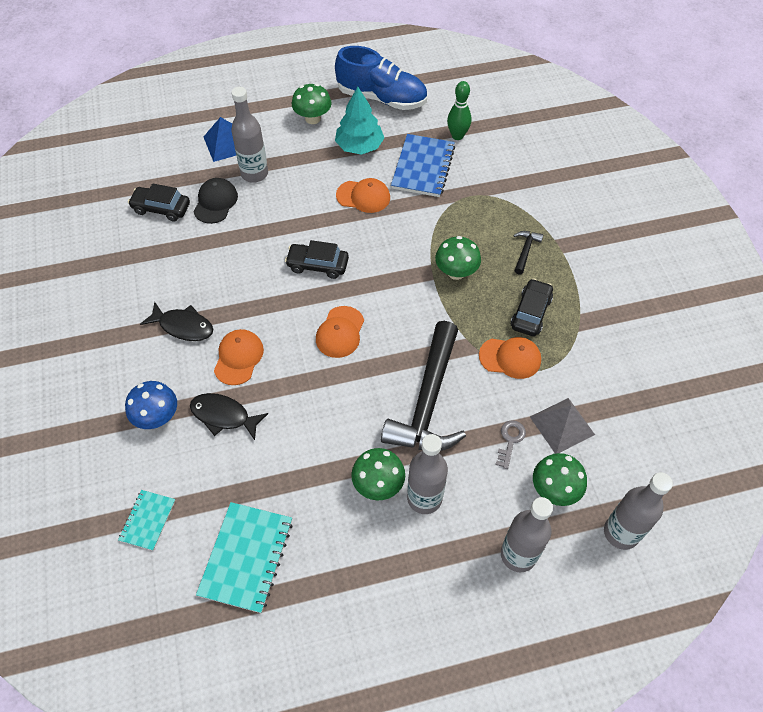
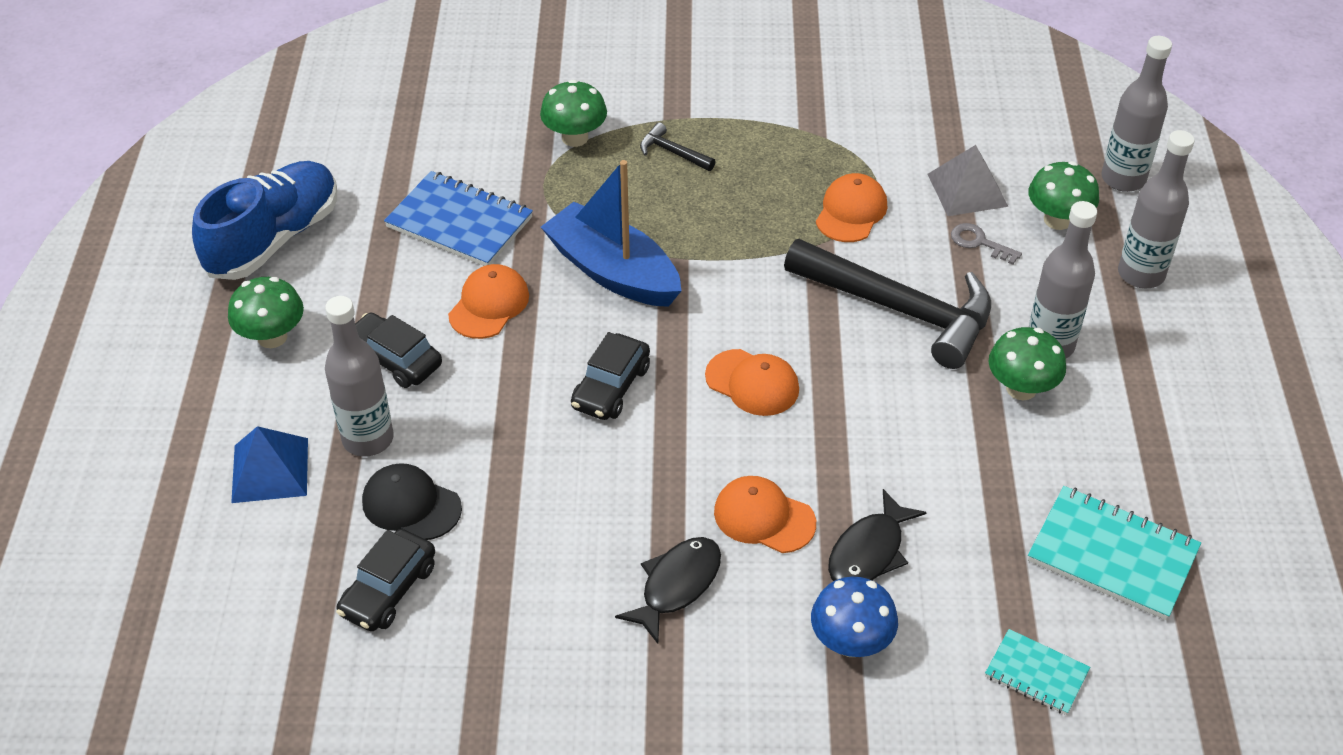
camera: 75 degrees left, 10 degrees down
(359, 146) = (373, 288): turquoise tree -> none
(409, 245) = (613, 271): none -> blue boat
(456, 272) = (685, 231): green mushroom -> green mushroom (575, 138)
(457, 136) = (411, 169): green bowling pin -> none
(530, 313) = (782, 174): black car -> black car (394, 359)

